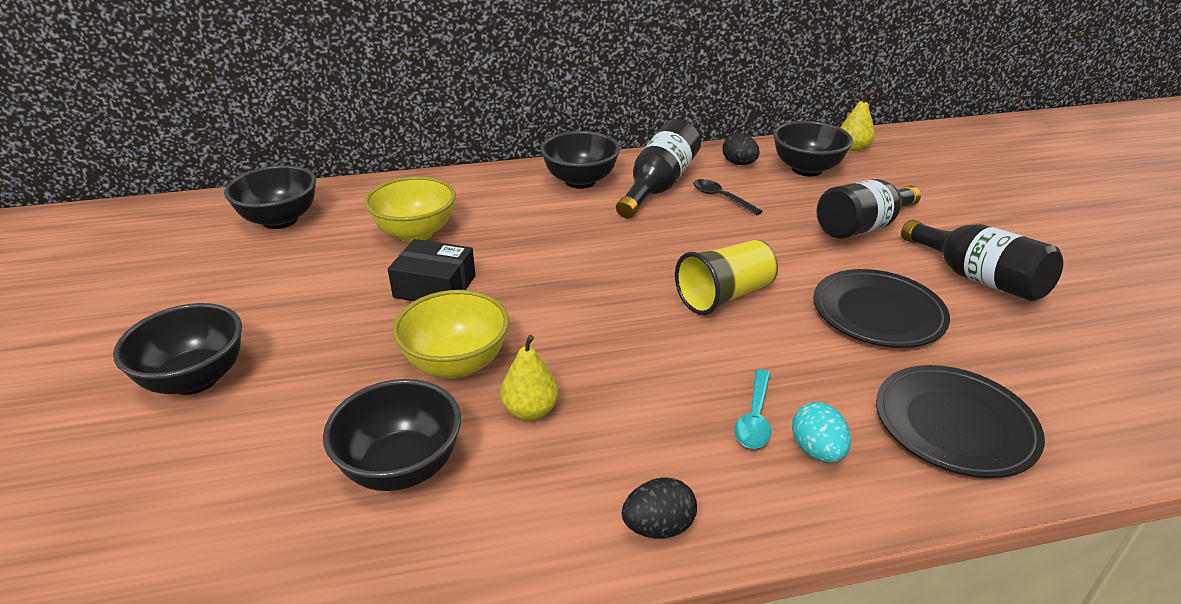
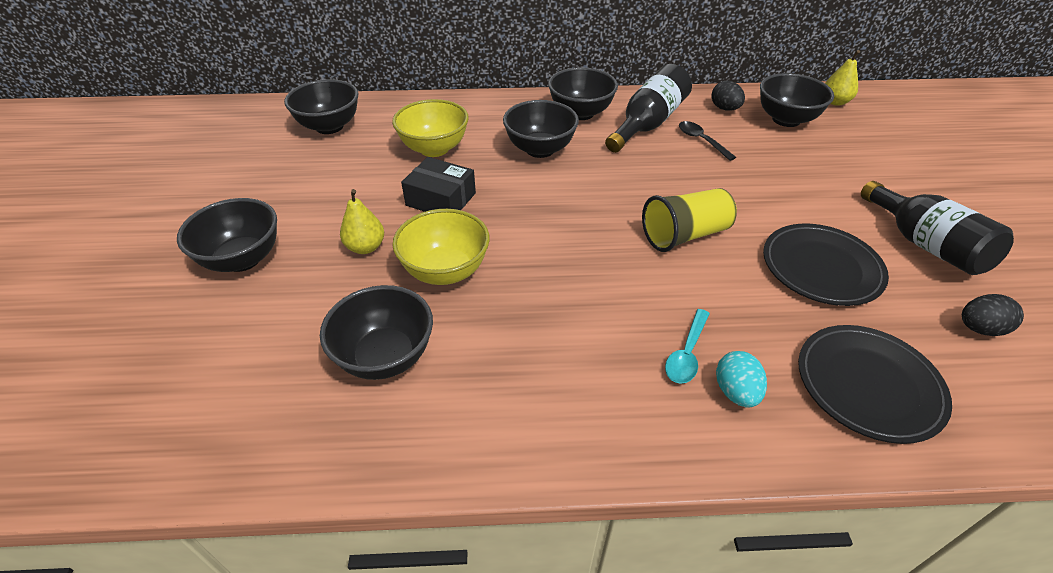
camera: 10 degrees right, 10 degrees up
(530, 411) = (497, 321): yellow pear -> yellow pear (365, 247)
(541, 223) = (540, 149): none -> black bowl
(658, 527) = (582, 441): black egg -> black egg (979, 329)
(863, 228) = (826, 183): black bottle -> none

